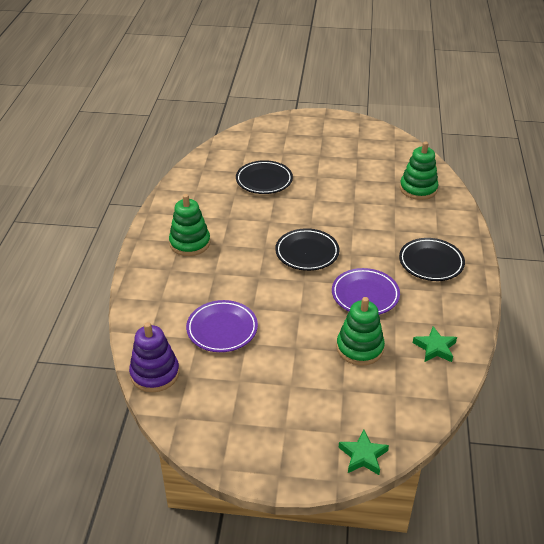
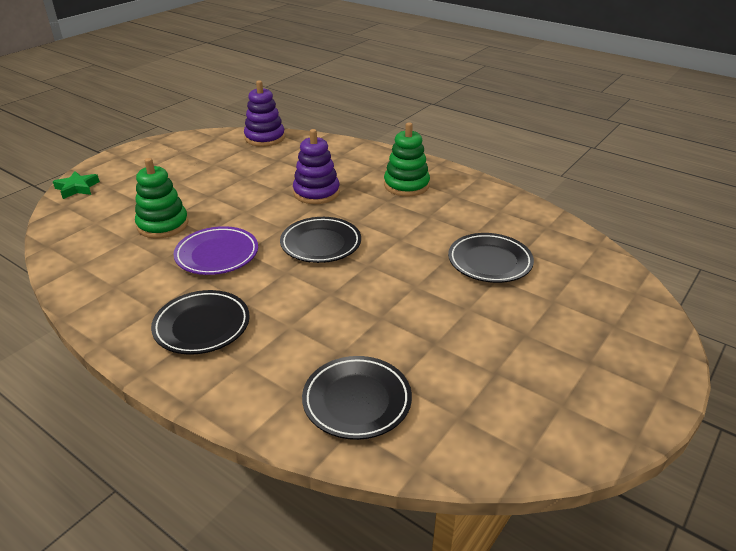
camera: 120 degrees right, 5 degrees down
(222, 329) = (273, 171): purple plate -> none
(239, 286) = (316, 193): none -> purple stacking toy
(418, 189) = (357, 401): green stacking toy -> black plate
(435, 348) = (100, 266): green star -> none

